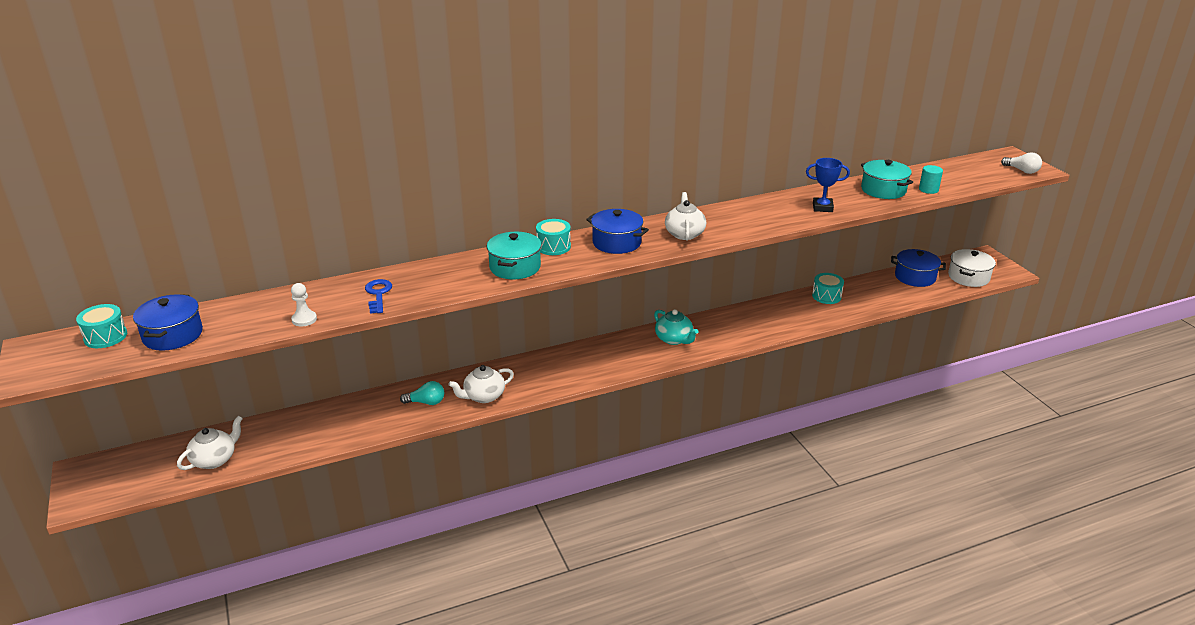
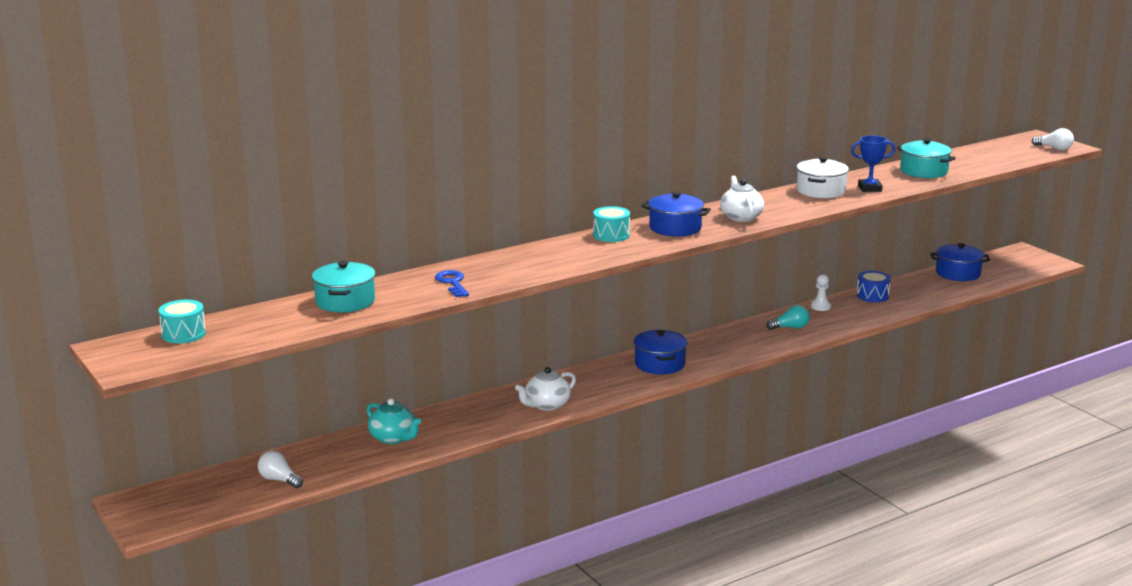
camera: 10 degrees left, 10 degrees down
(173, 335) = (256, 328): blue pot -> blue pot (659, 364)
(215, 459) = (279, 480): white teapot -> white light bulb
(304, 319) = (389, 306): white pawn -> white pawn (820, 306)
(426, 402) = (486, 415): turquoise light bulb -> turquoise light bulb (790, 327)
(515, 267) = (582, 253): turquoise pot -> turquoise pot (345, 301)
(674, 339) = (728, 343): turquoise teapot -> turquoise teapot (393, 438)
(826, 296) = (872, 296): turquoise drum -> blue drum
(928, 189) = (968, 168): turquoise cylinder -> none
(968, 277) = (1013, 270): white pot -> white pot (821, 191)

